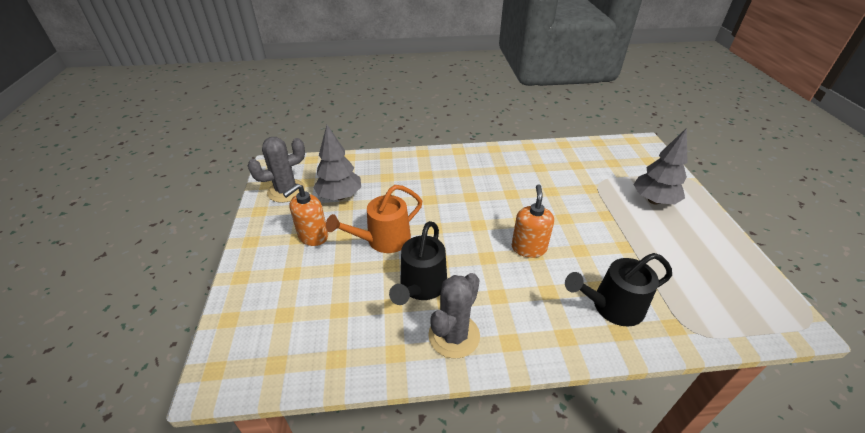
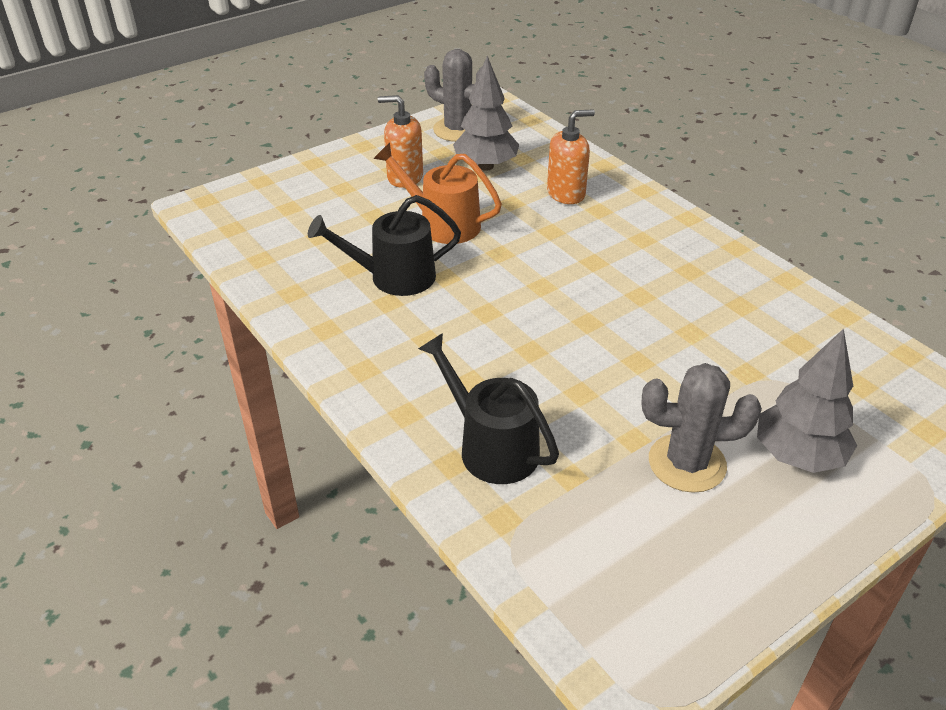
camera: 60 degrees right, 0 degrees up
(454, 335) = (342, 324): grey cactus -> grey cactus (687, 463)
(528, 248) = (537, 342): orange soap dispenser -> orange soap dispenser (566, 193)

